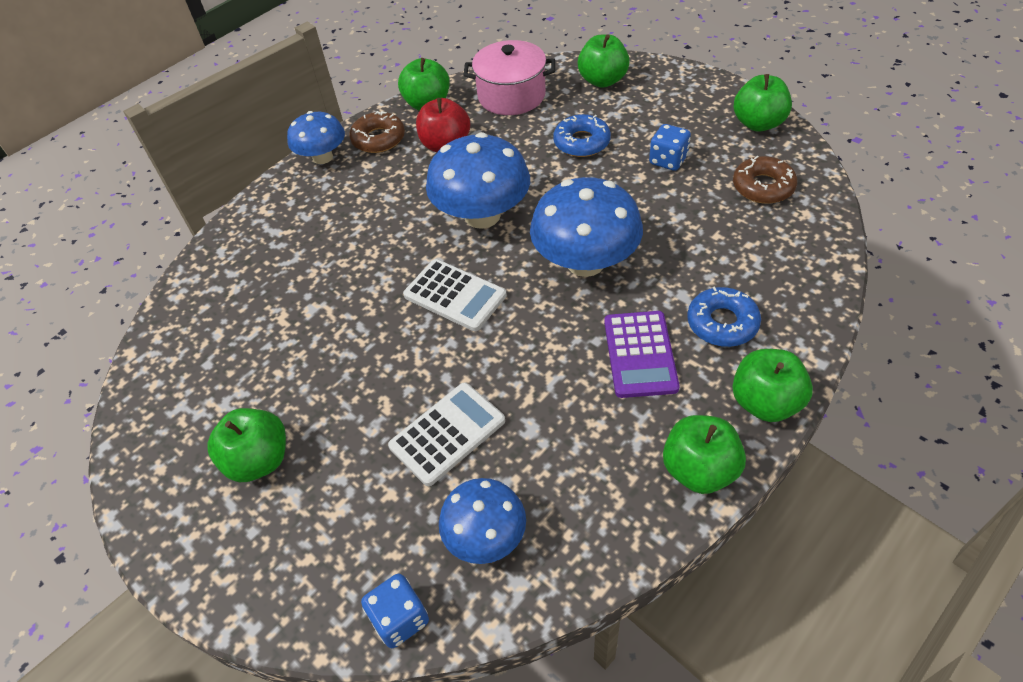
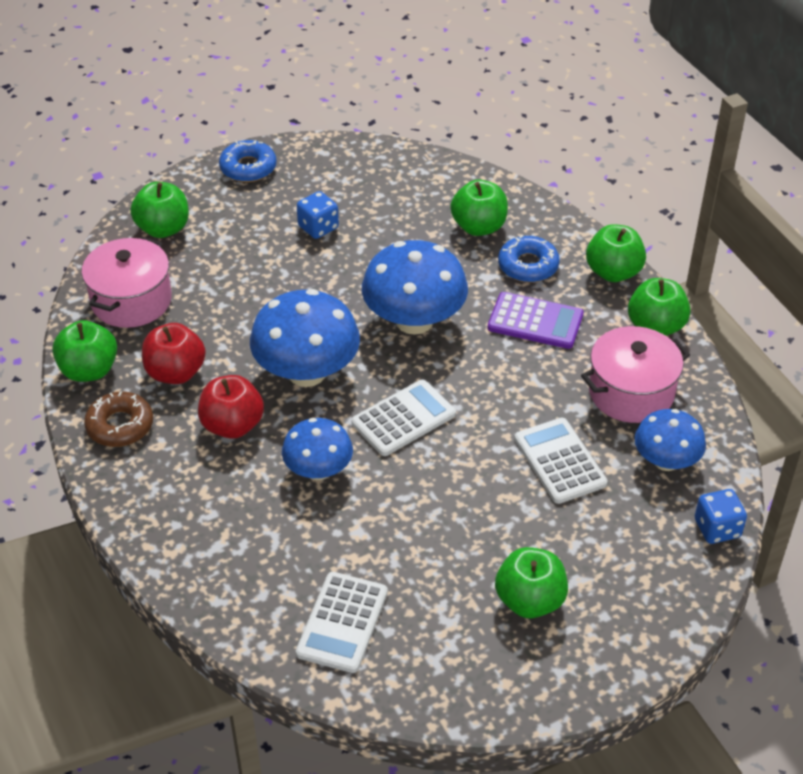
camera: 75 degrees left, 5 degrees down
(211, 331) = (342, 622): none -> white calculator
(322, 157) = (115, 481): blue mushroom -> blue mushroom (318, 470)
(402, 195) = (232, 425): none -> red apple
(577, 473) = (631, 392): none -> pink pot
(581, 142) = (249, 273): blue donut -> blue donut (248, 168)
(758, 123) = (310, 157): green apple -> green apple (479, 227)
(763, 187) = (392, 186): brown donut -> none

